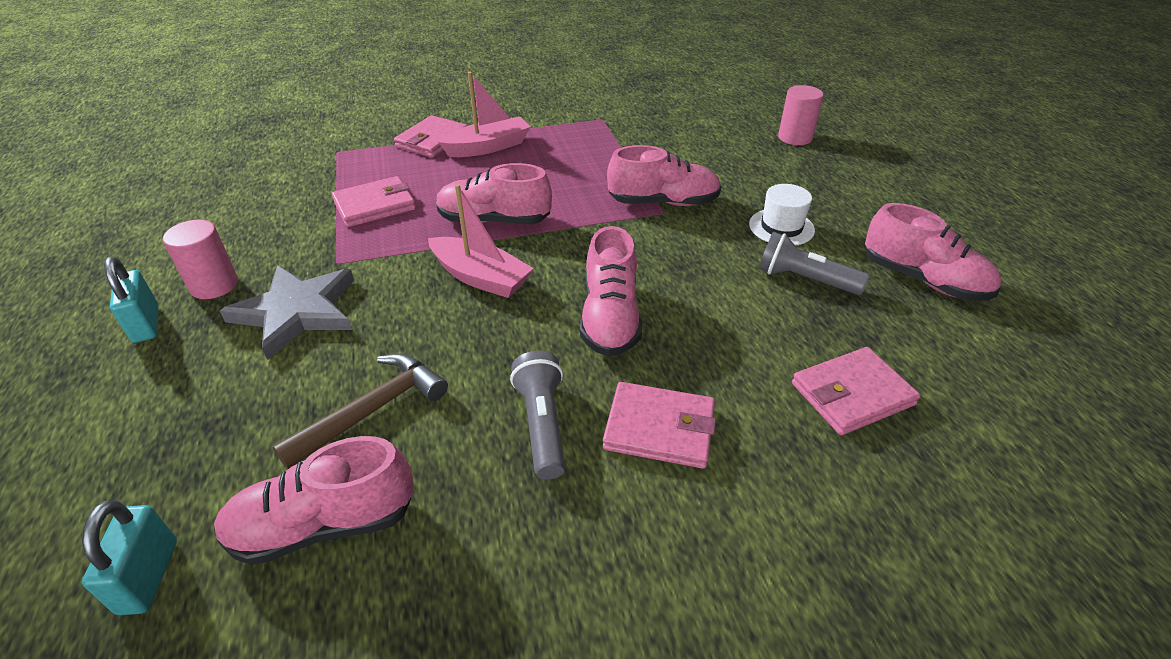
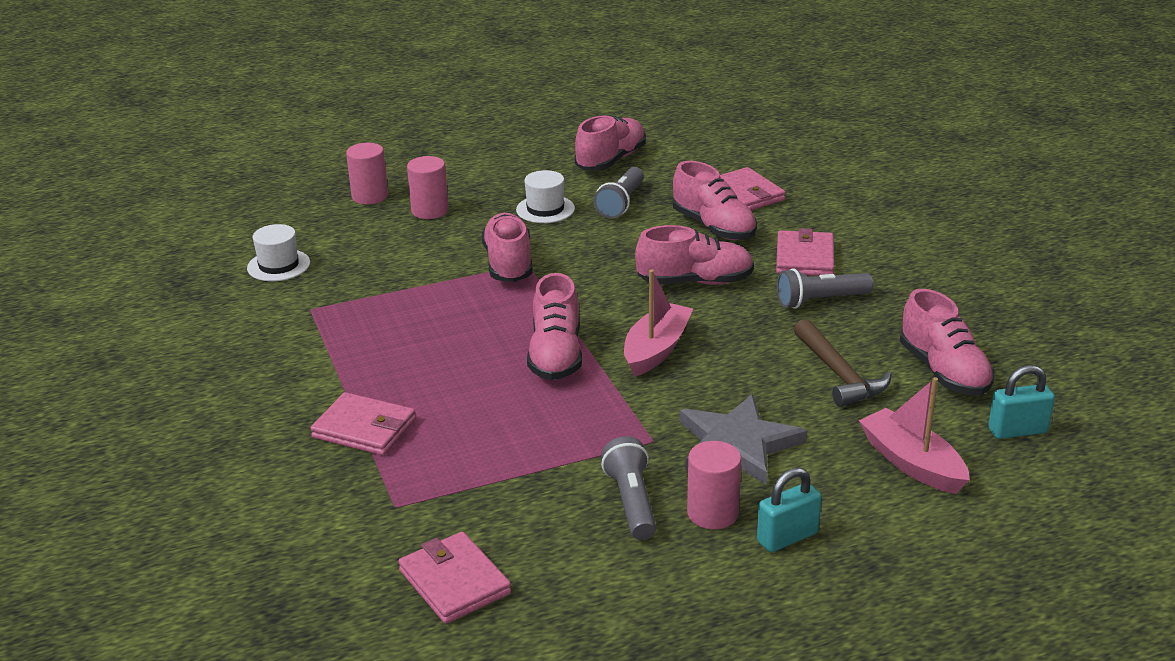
camera: 95 degrees left, 10 degrees down
(263, 245) = (631, 502): none -> grey flashlight
(372, 410) = (839, 374): brown hammer -> brown hammer turned 150 degrees counterclockwise
(375, 205) = (535, 440): pink wallet -> pink wallet (455, 582)
(488, 147) = (385, 382): pink boat -> pink boat (912, 463)
(670, 106) = (278, 265): none -> white hat
(747, 350) = (714, 227): none -> pink shoe
(770, 165) = (430, 211): none -> pink cylinder

